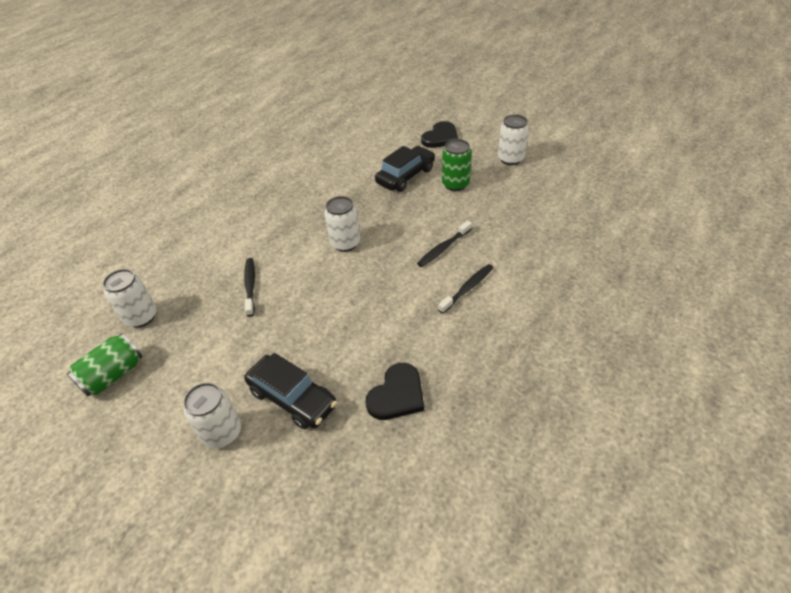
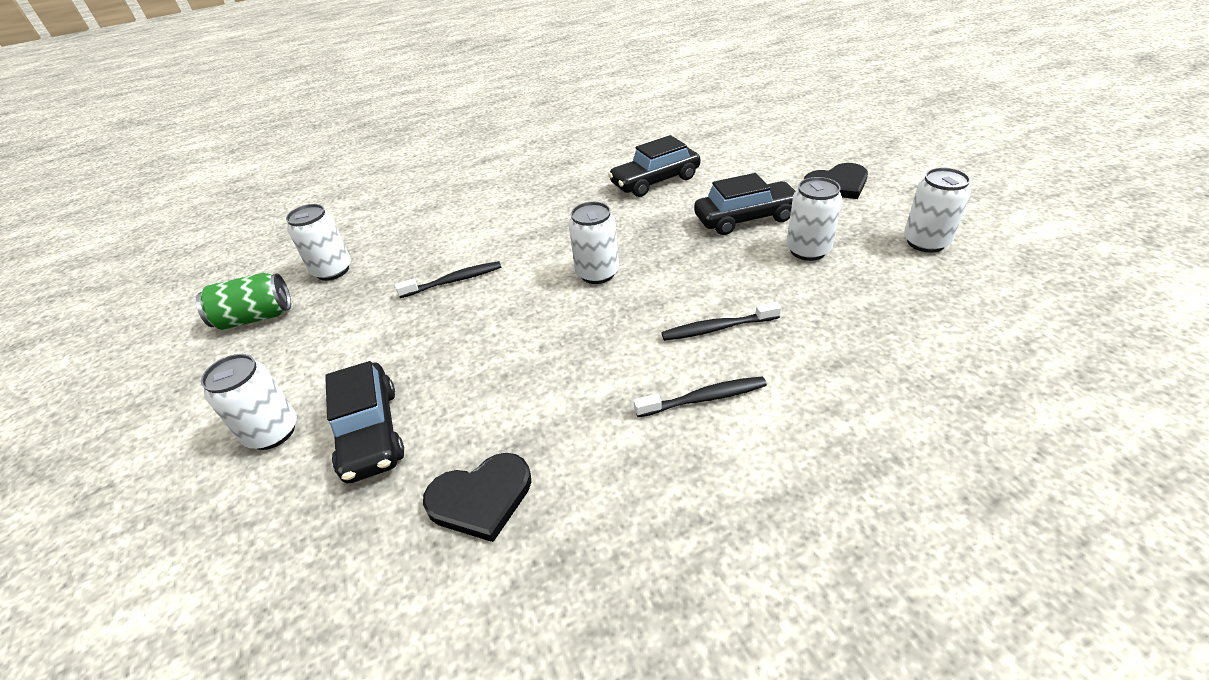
camera: 35 degrees right, 5 degrees down
(250, 286) = (454, 281): black toothbrush -> black toothbrush turned 45 degrees clockwise
(327, 169) = (655, 181): none -> black car
(455, 184) = (808, 250): green can -> white can

